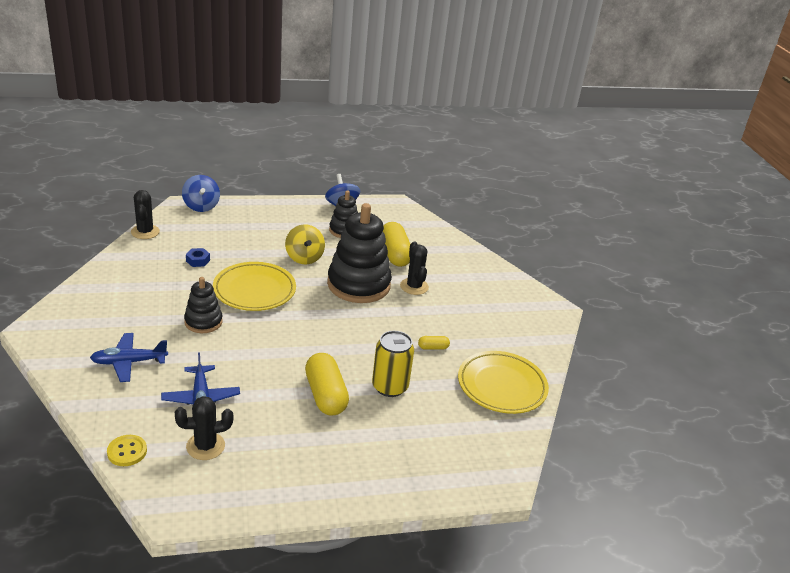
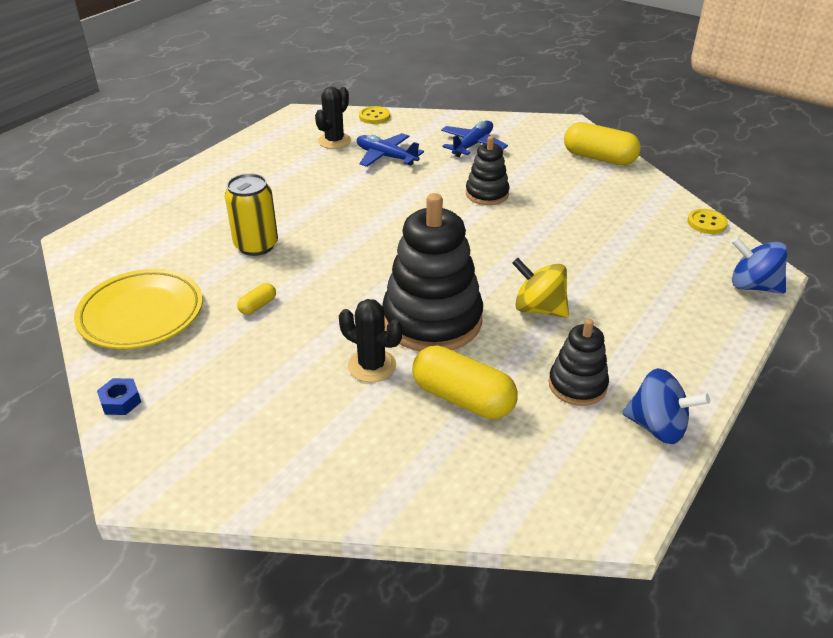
camera: 140 degrees right, 5 degrees up
(145, 232) = (707, 223): black cactus -> yellow button
(198, 261) = (607, 232): blue nut -> blue nut (120, 401)
(254, 290) = (507, 242): yellow plate -> none
(325, 395) = (302, 208): yellow capsule -> yellow capsule (599, 158)

